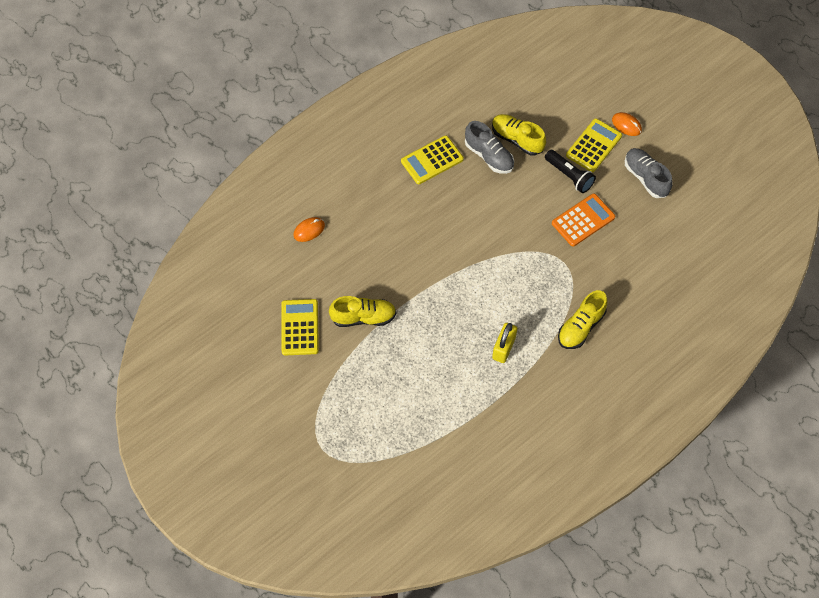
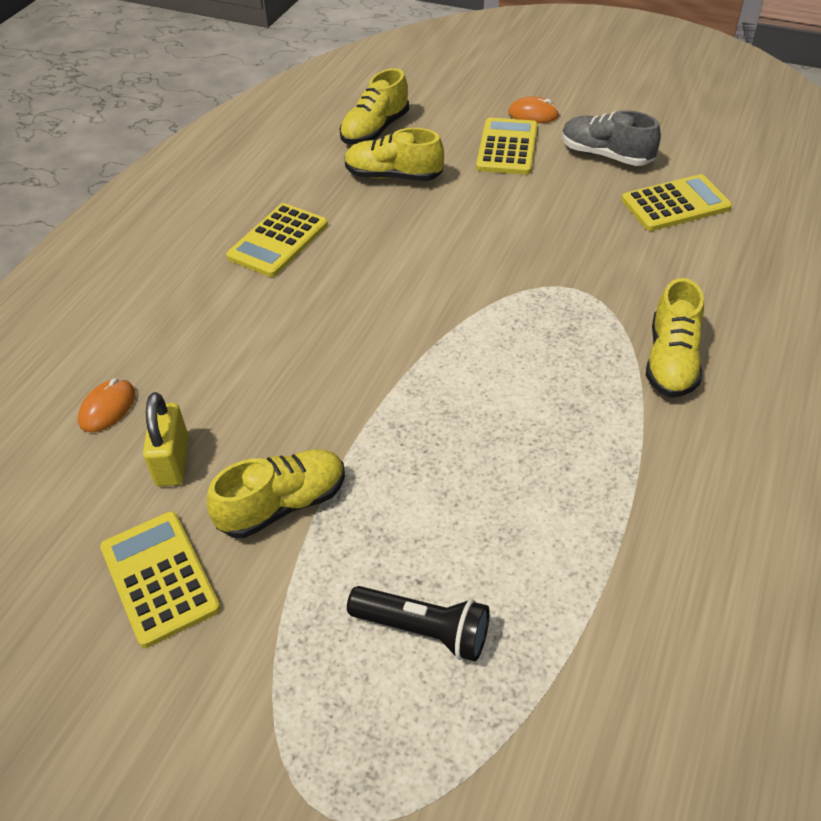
camera: 25 degrees left, 15 degrees down
(489, 156) = (364, 207): grey shoe -> none
(503, 348) = (572, 445): yellow padlock -> yellow padlock (172, 461)
(527, 97) = (375, 130): none -> yellow shoe
(569, 176) = (500, 188): black flashlight -> black flashlight (424, 630)
(583, 220) = (560, 229): orange calculator -> none
(658, 231) = (675, 204): none -> yellow calculator

